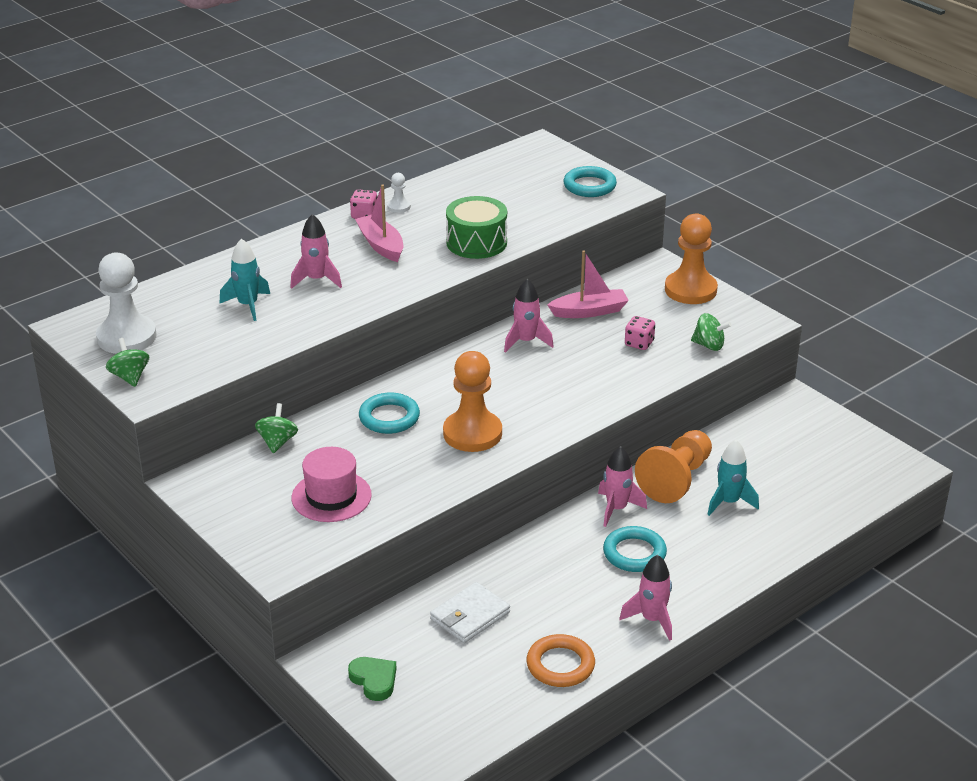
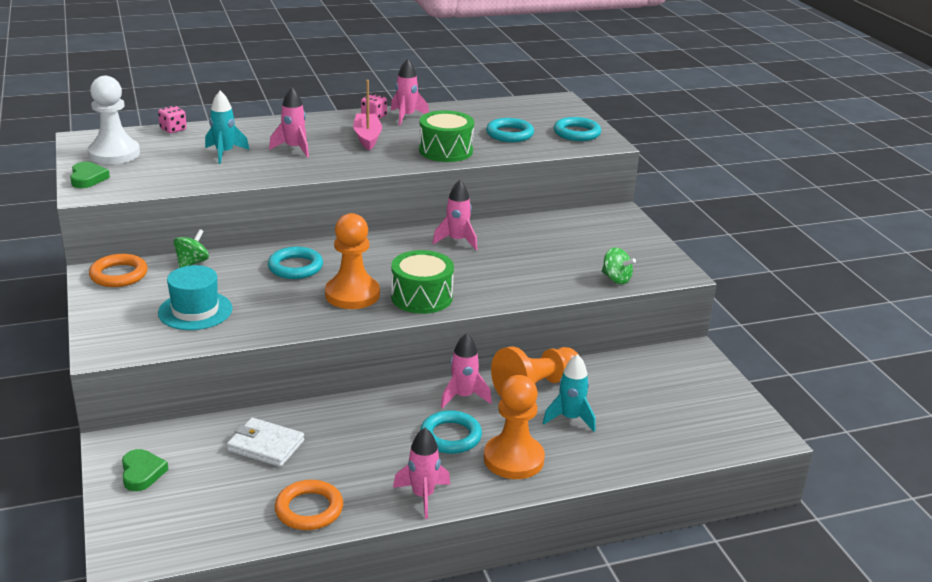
camera: 20 degrees right, 5 degrees down
(130, 377) = (87, 178): green spinning top -> green heart
(213, 478) = (119, 275): none -> orange ring
(331, 496) = (195, 311): pink hat -> turquoise hat
(399, 207) = (406, 117): white pawn -> pink rocket
(470, 616) = (266, 445): white wallet -> white wallet turned 45 degrees clockwise
(524, 204) = (509, 134): none -> turquoise ring
(542, 417) = (421, 297): none -> green drum
(589, 311) = (530, 232): pink boat -> none
(639, 343) = (554, 263): pink dice -> pink dice (173, 129)
(690, 290) = (632, 236): orange pawn -> orange pawn (513, 459)

